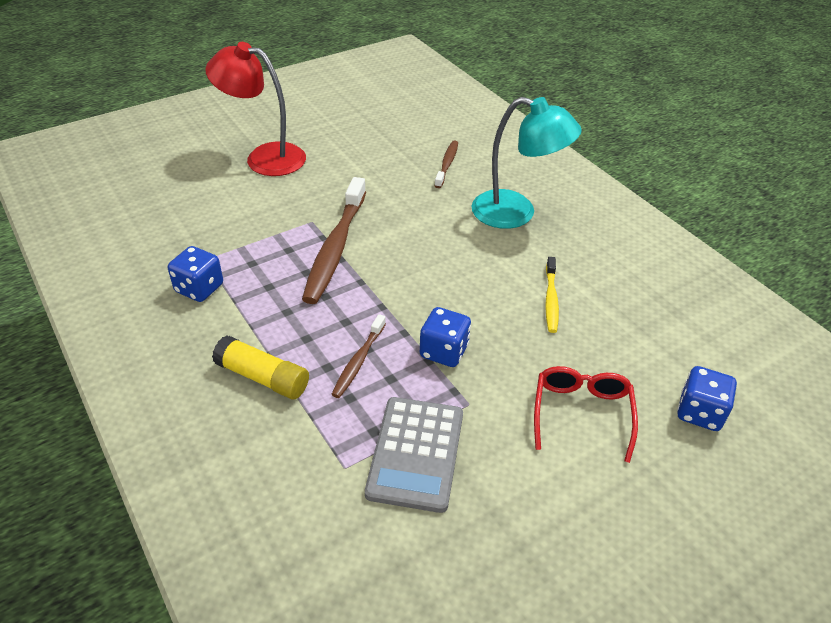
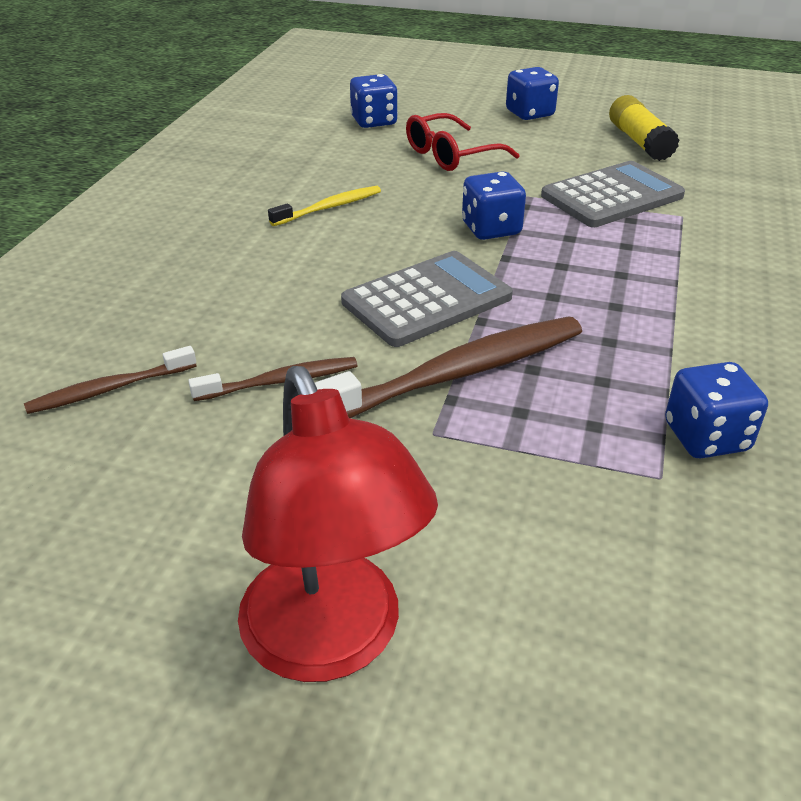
camera: 130 degrees left, 5 degrees down
(263, 377) = (701, 301): yellow glue stick -> yellow glue stick (639, 142)
(358, 361) = (583, 263): brown toothbrush -> brown toothbrush (280, 381)
(402, 276) = (427, 300): none -> grey calculator
(516, 213) = (187, 280): turquoise lamp -> none
(633, 546) = (529, 113): none -> blue dice

